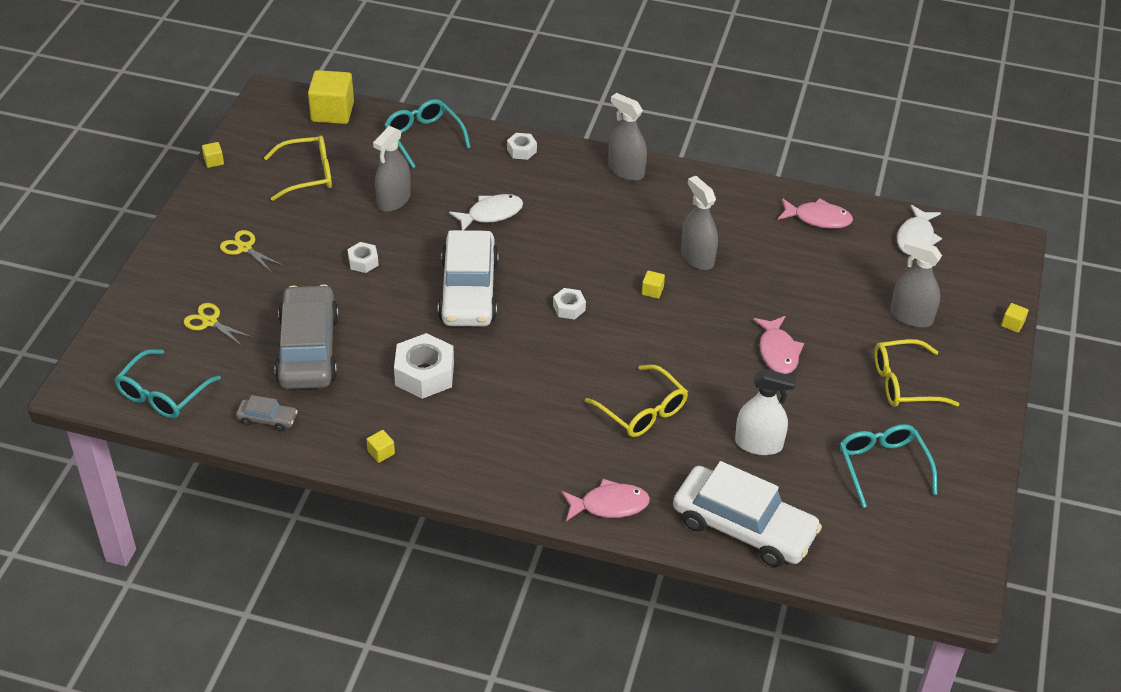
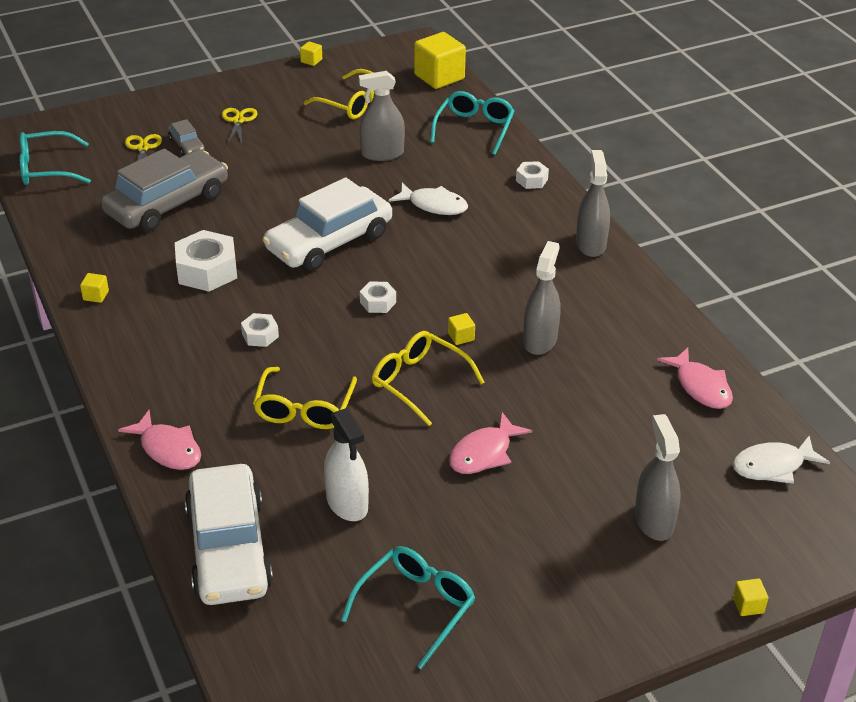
camera: 50 degrees right, 5 degrees down
(267, 419) = (72, 225): grey car -> grey car (186, 145)
(363, 262) = (294, 177): white nut -> white nut (260, 335)
(904, 383) = (552, 564): yellow glasses -> yellow glasses (419, 382)

